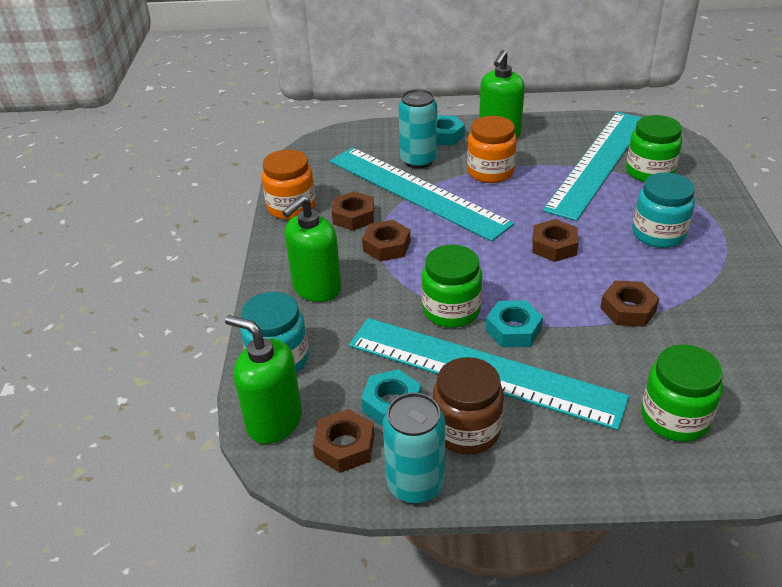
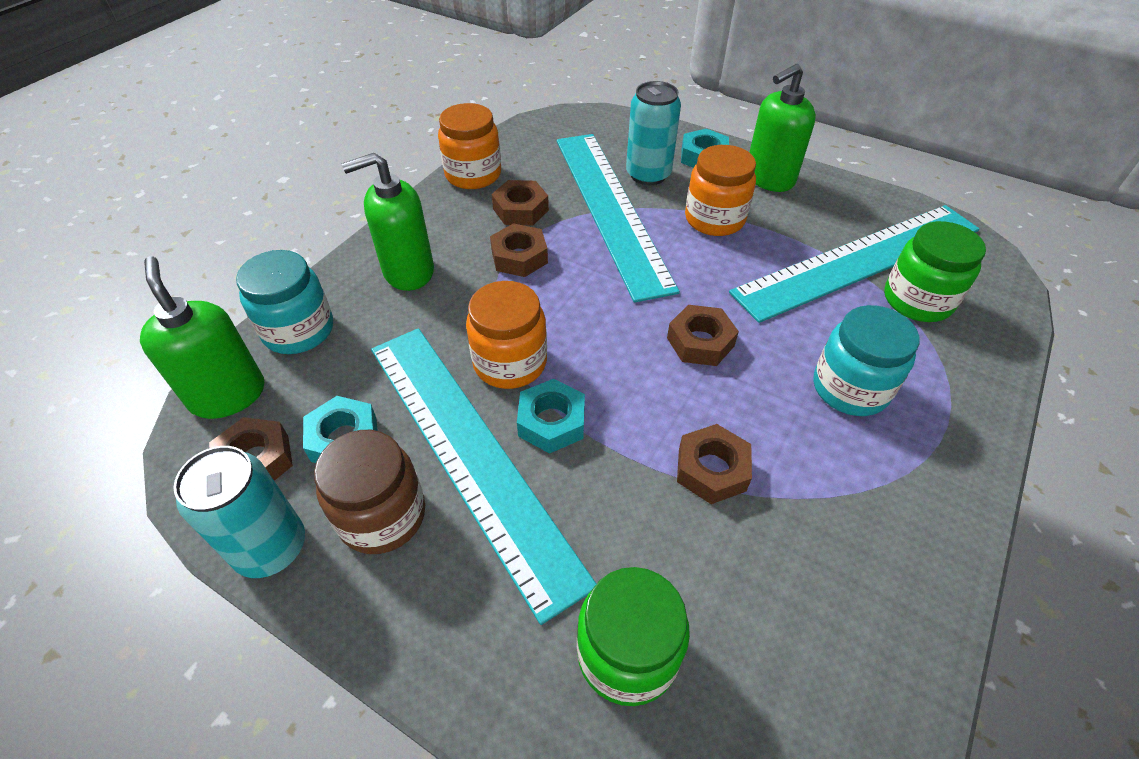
camera: 30 degrees right, 10 degrees up
(451, 310) = (510, 363): green jar -> orange jar

